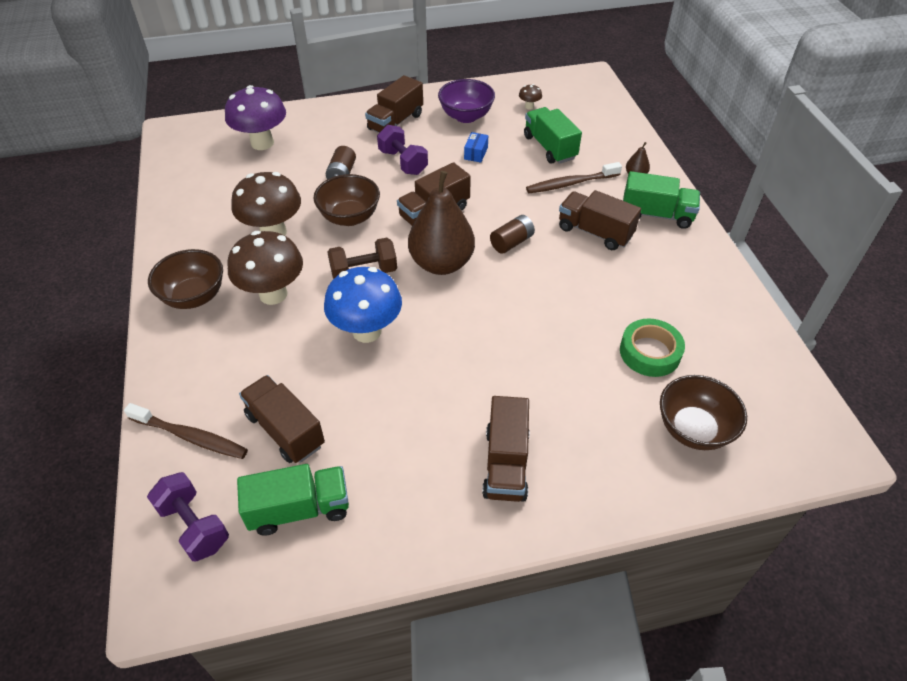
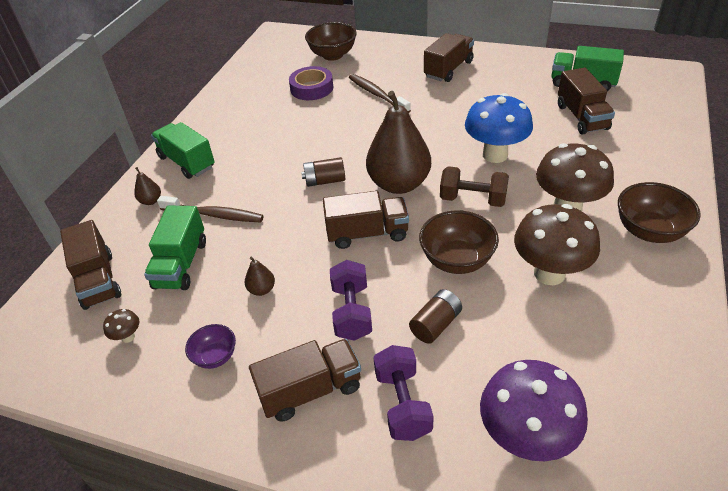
camera: 145 degrees left, 5 degrees down
(190, 436) = (654, 132): brown toothbrush -> brown toothbrush (377, 94)
(194, 526) = (652, 92): purple dumbbell -> purple dumbbell (402, 404)
(466, 116) = (215, 356): purple bowl -> purple bowl, size x0.58
(476, 153) = (262, 289): blue box -> brown pear
(595, 232) = (250, 166): brown truck -> brown truck (98, 280)
(650, 352) = (312, 88): green tape -> purple tape

